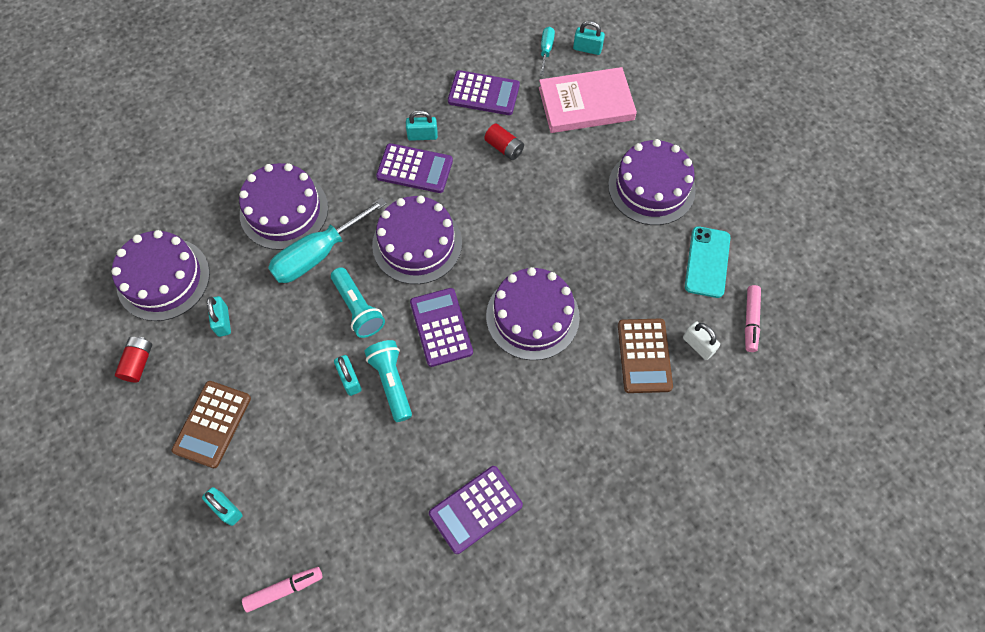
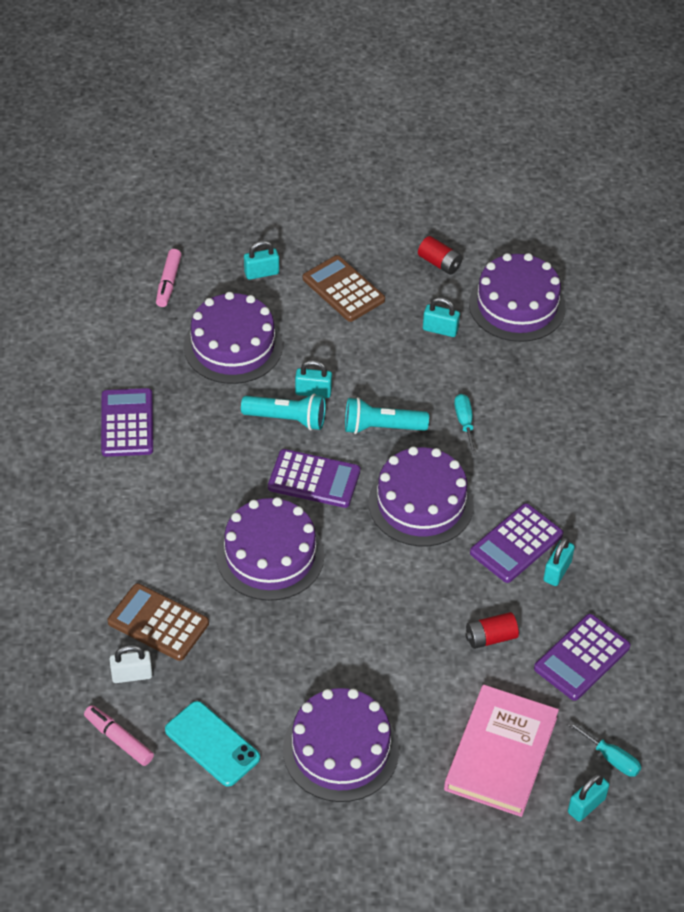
camera: 120 degrees right, 15 degrees down
(284, 211) = (535, 417): purple cake -> purple cake (233, 346)
(318, 254) = (464, 422): turquoise screwdriver -> turquoise screwdriver, size x0.50

